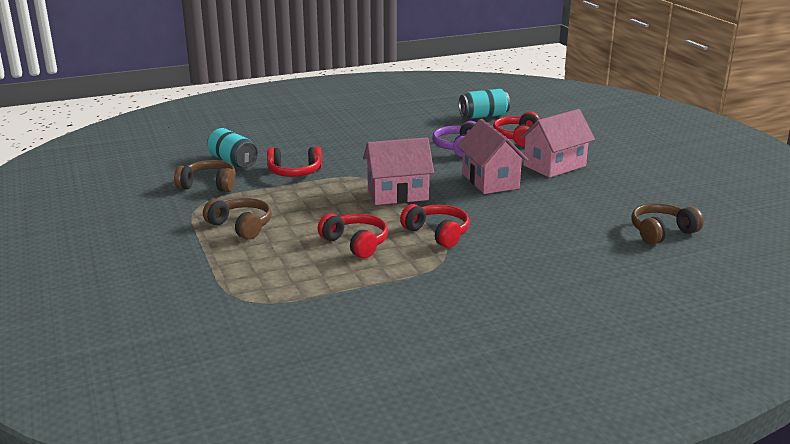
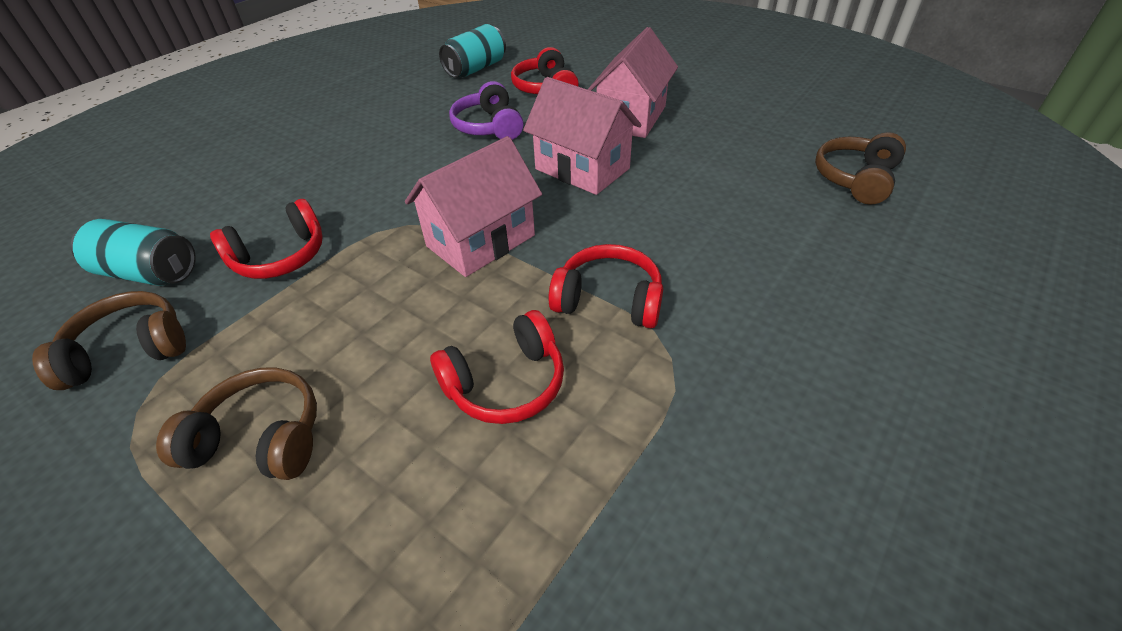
camera: 30 degrees left, 20 degrees up
(356, 243) = (506, 383): red headphones -> red headphones turned 135 degrees clockwise

